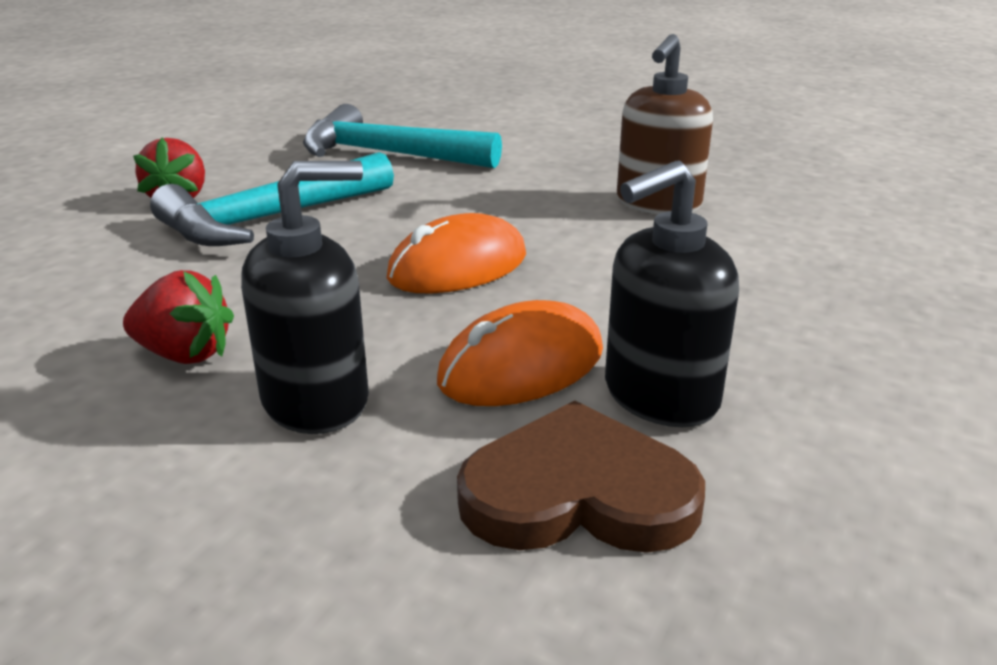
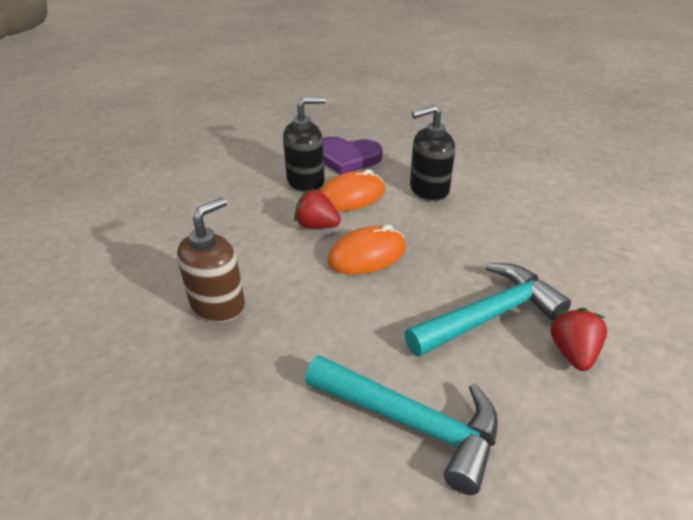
camera: 170 degrees left, 10 degrees up
(184, 354) = (488, 213): red strawberry -> red strawberry (317, 225)
(578, 493) = (347, 158): brown heart -> purple heart

